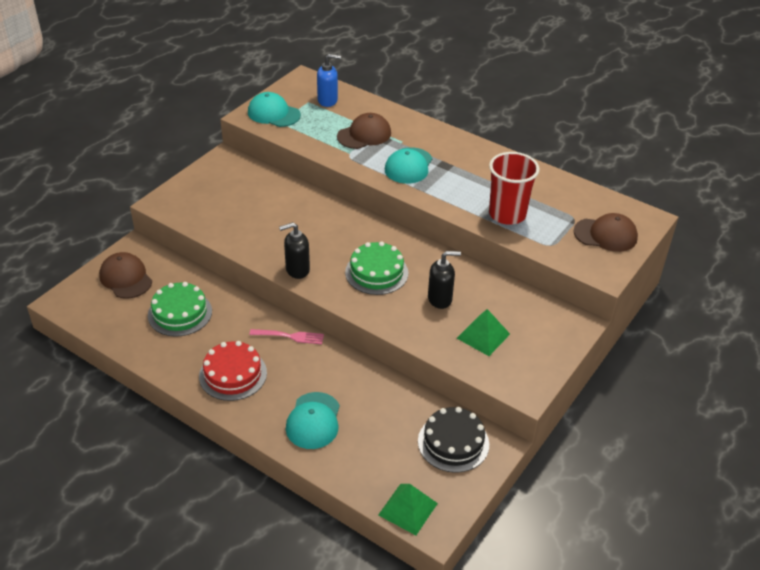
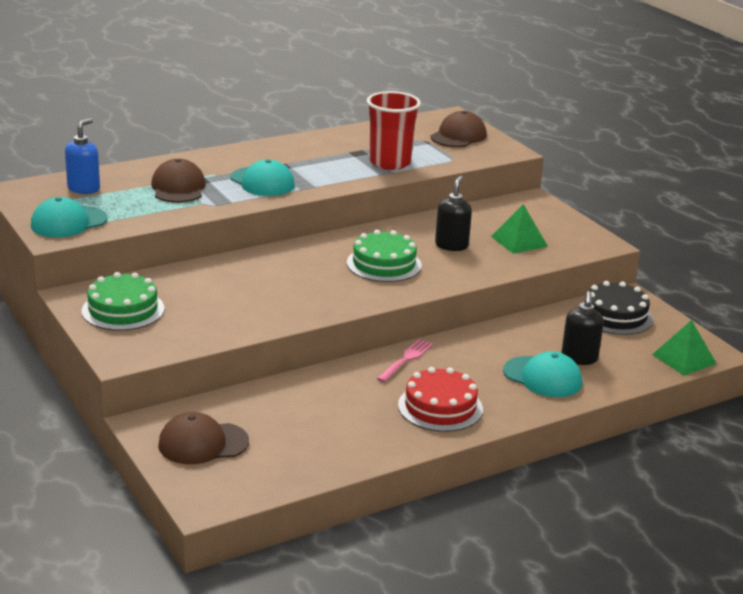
camera: 65 degrees left, 15 degrees down
(180, 313) = (307, 418): green cake -> green cake (123, 310)
(297, 270) = (339, 303): black soap dispenser -> black soap dispenser (579, 358)

